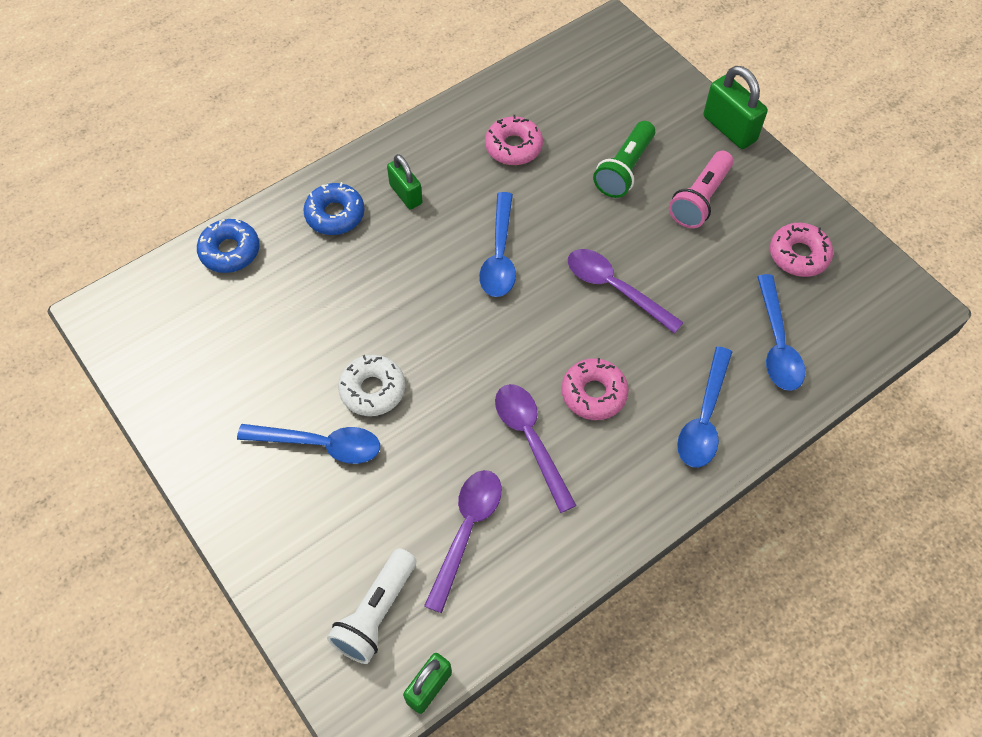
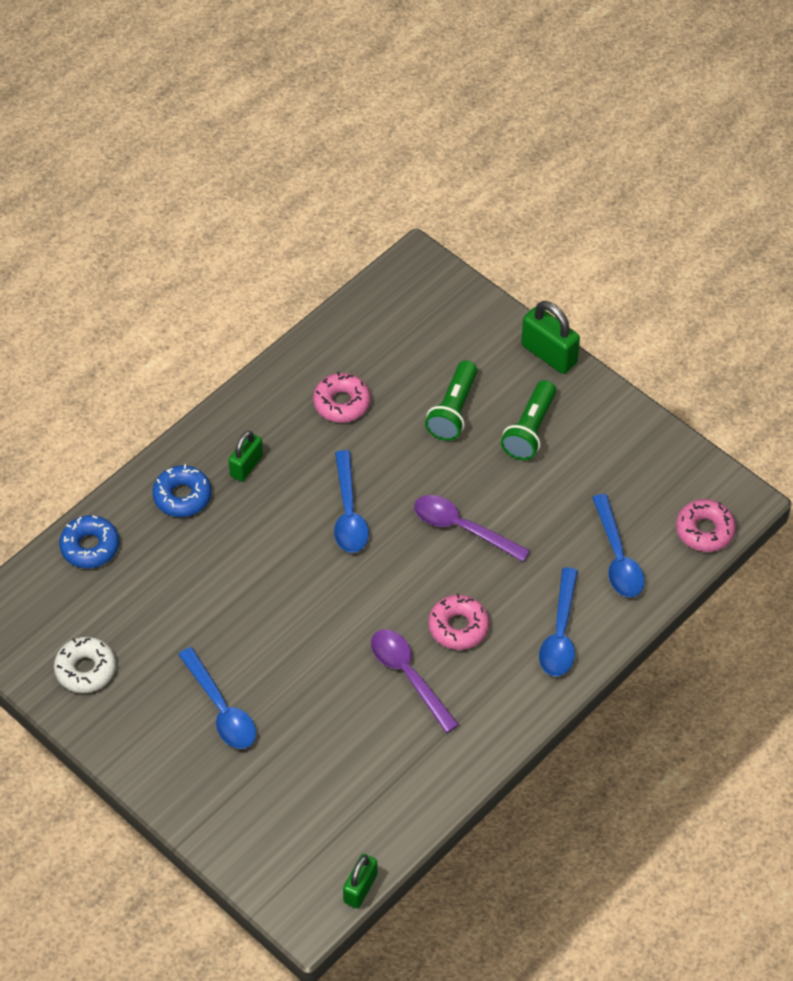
camera: 10 degrees left, 5 degrees down
(321, 445) = (221, 709): blue spoon -> blue spoon turned 60 degrees clockwise
(372, 390) = (257, 654): white donut -> white donut (85, 669)
(376, 613) = (302, 839): white flashlight -> none
(406, 194) = (246, 466): green padlock -> green padlock turned 75 degrees clockwise
(467, 530) = (367, 760): purple spoon -> none
(700, 199) = (530, 430): pink flashlight -> green flashlight
(798, 255) = (628, 471): pink donut -> pink donut (704, 530)

